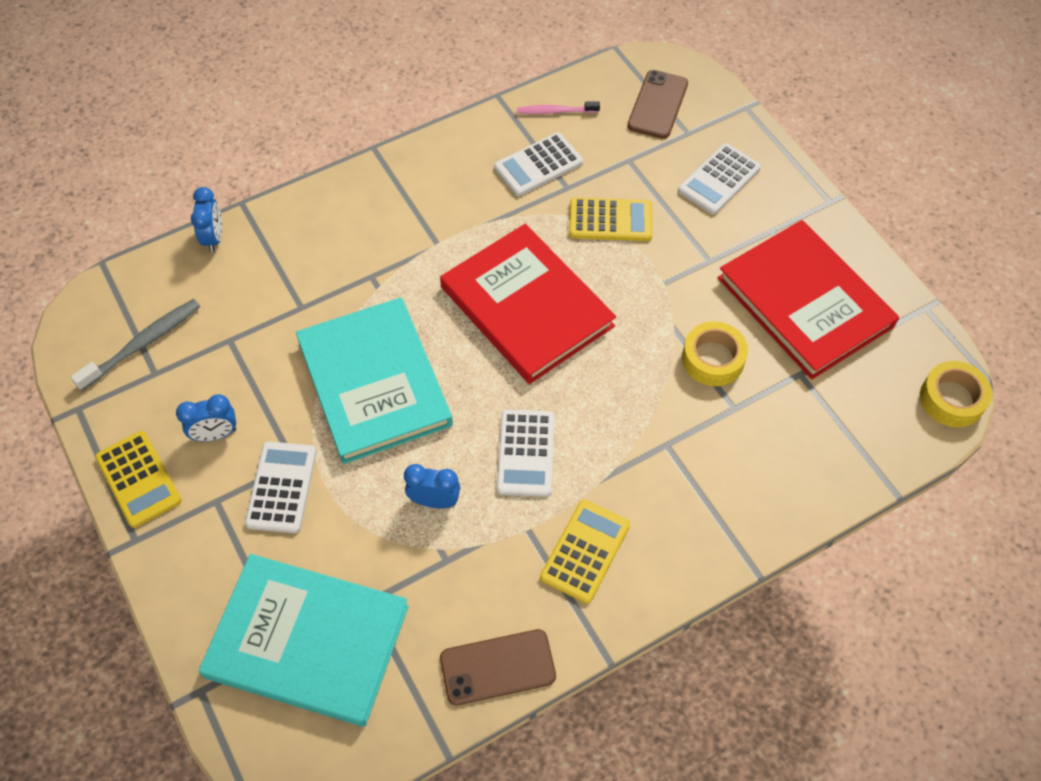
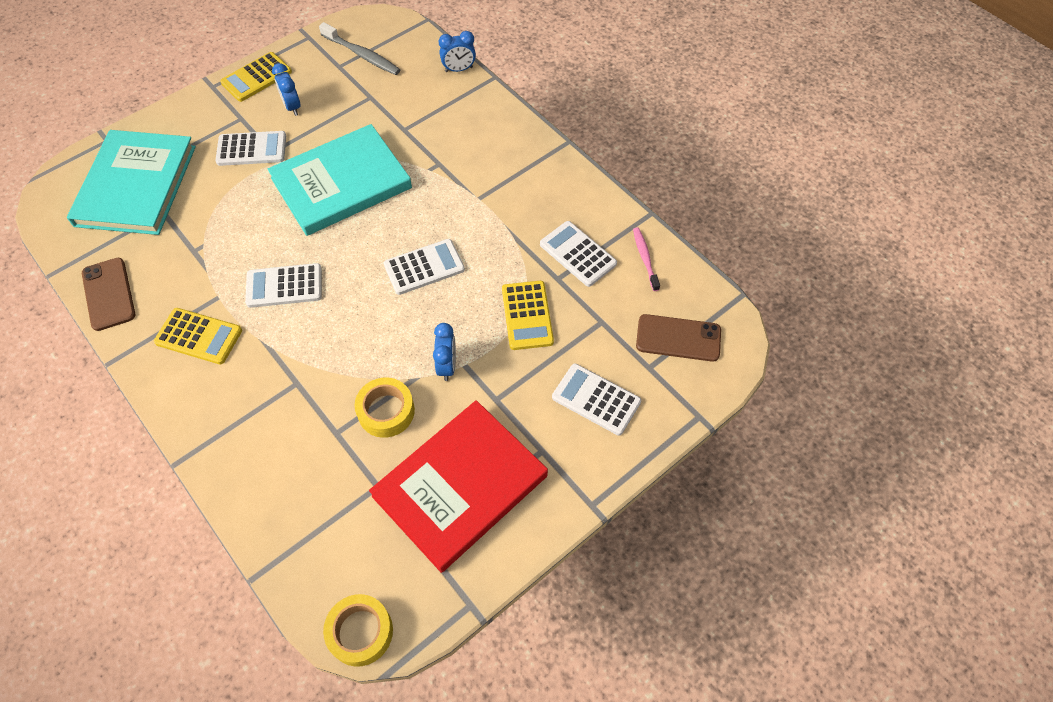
camera: 80 degrees right, 0 degrees up
(434, 501) = (242, 236): blue clock -> blue clock (447, 366)
(527, 306) = (424, 267): red book -> white calculator

